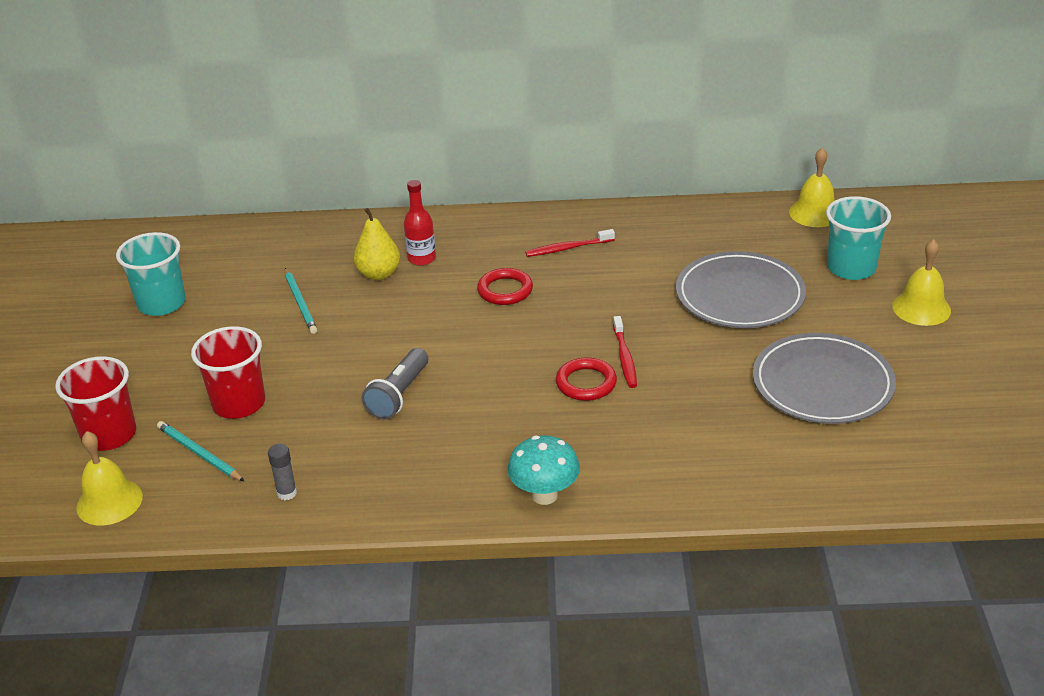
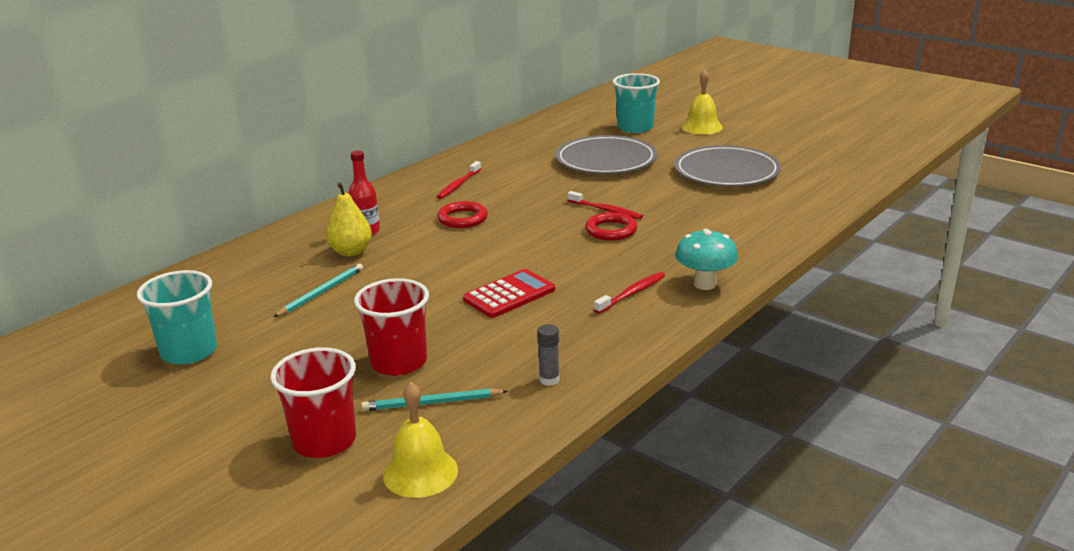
camera: 50 degrees left, 10 degrees down
(300, 303) = (321, 292): turquoise pencil -> turquoise pencil turned 75 degrees counterclockwise
(398, 395) = (509, 295): grey flashlight -> red calculator
(476, 461) = (632, 293): none -> red toothbrush
(815, 213) = (567, 116): yellow bell -> none

